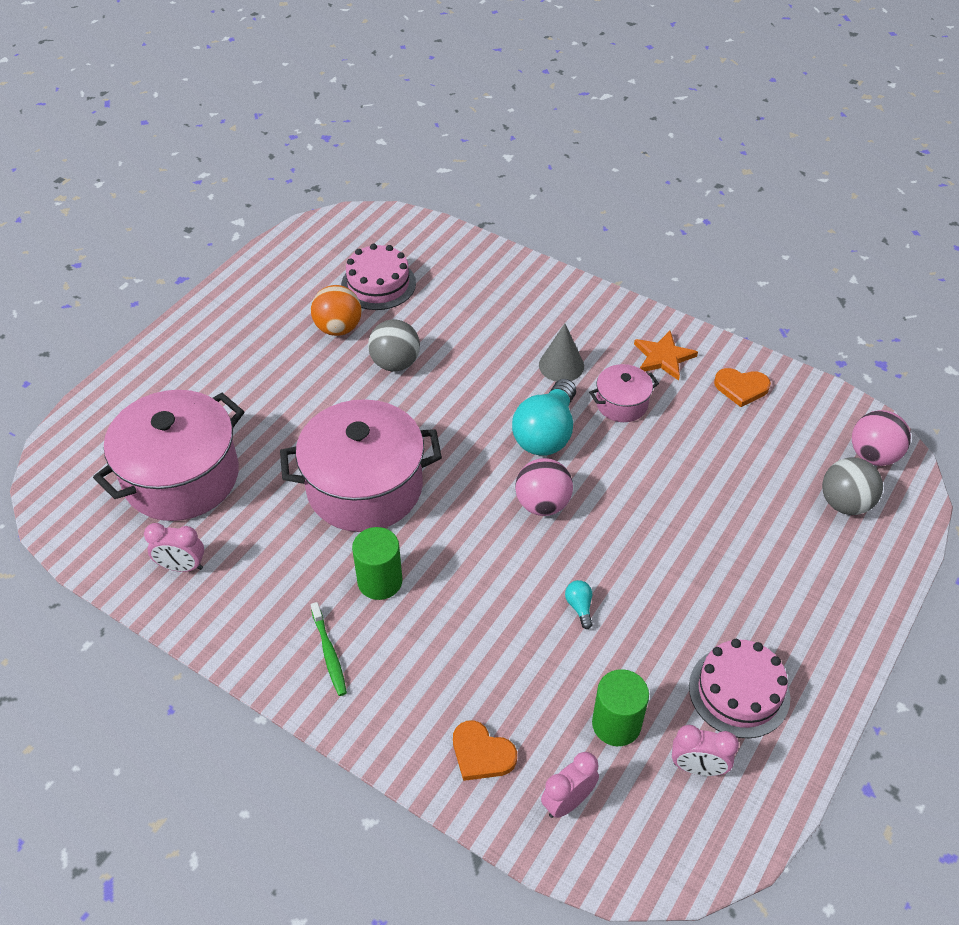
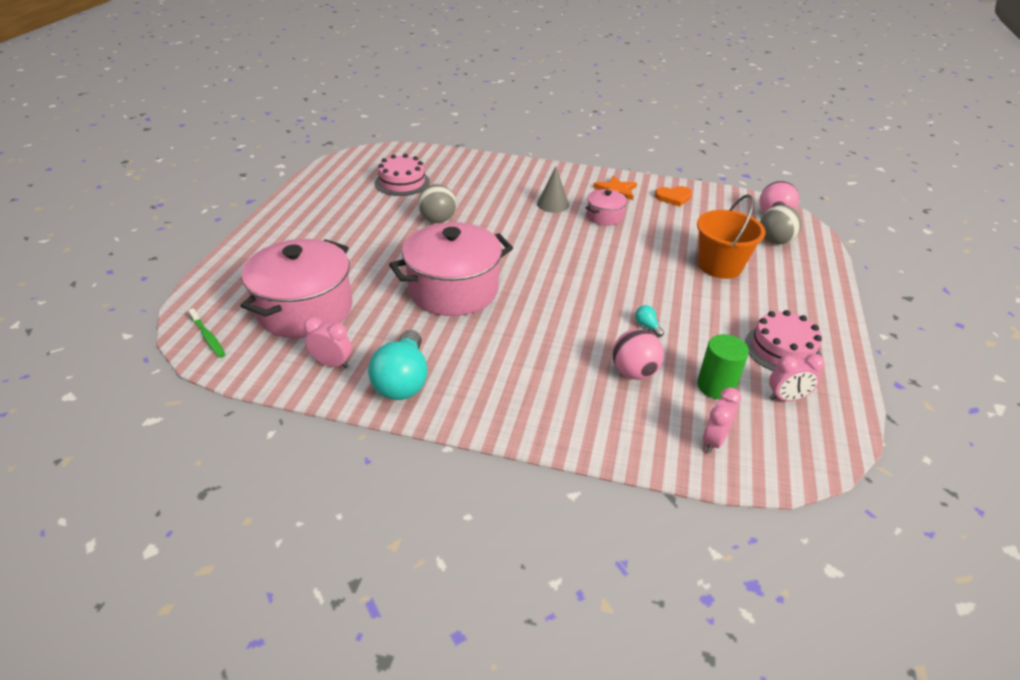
camera: 20 degrees left, 10 degrees down
(182, 566) = (332, 363): pink clock -> pink clock turned 150 degrees counterclockwise
(329, 653) = (481, 392): green toothbrush -> green toothbrush (208, 337)
(338, 328) = (385, 208): orange ball -> none
(380, 581) = (495, 341): green cylinder -> none
(481, 754) = (633, 427): orange heart -> none
(542, 504) = (586, 276): pink ball -> pink ball (634, 372)
(546, 433) = (565, 239): turquoise light bulb -> turquoise light bulb (403, 381)
(736, 530) = (720, 266): none -> orange bucket

